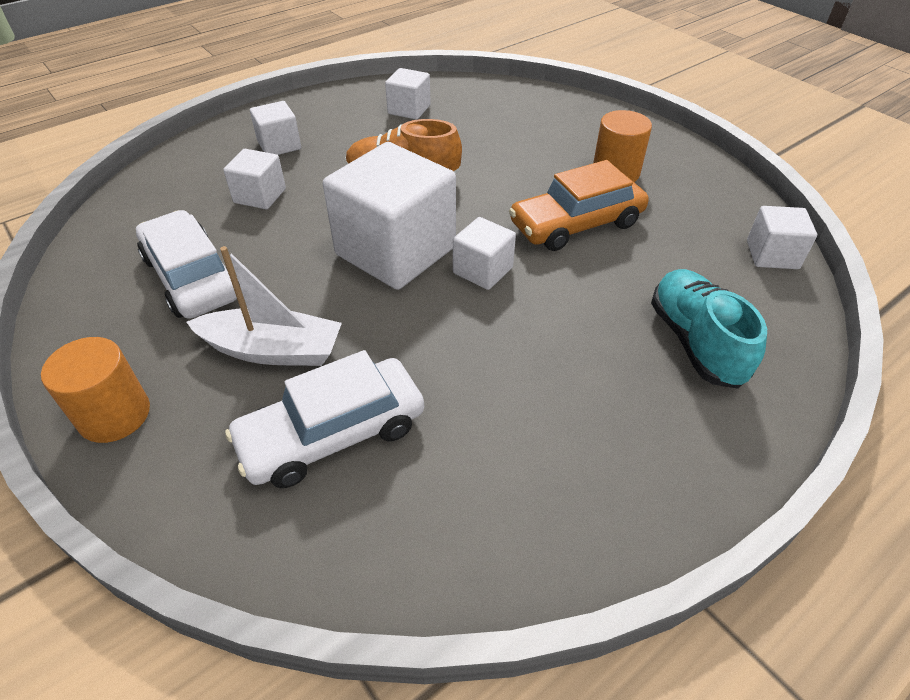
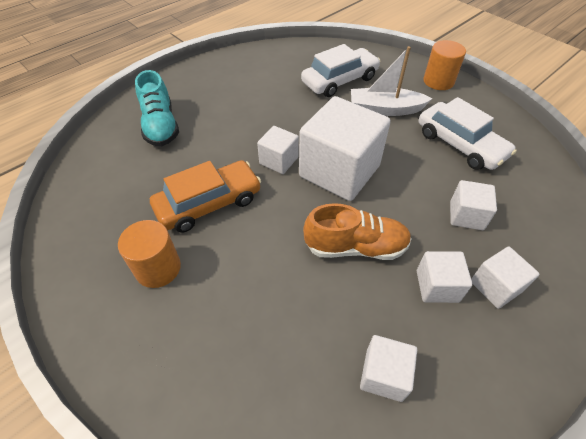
camera: 175 degrees right, 5 degrees up
(772, 255) = (75, 185): white cube -> white cube (437, 286)

